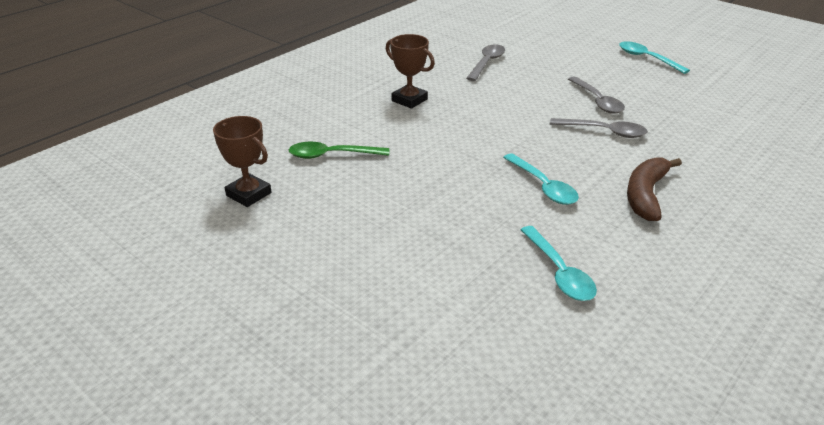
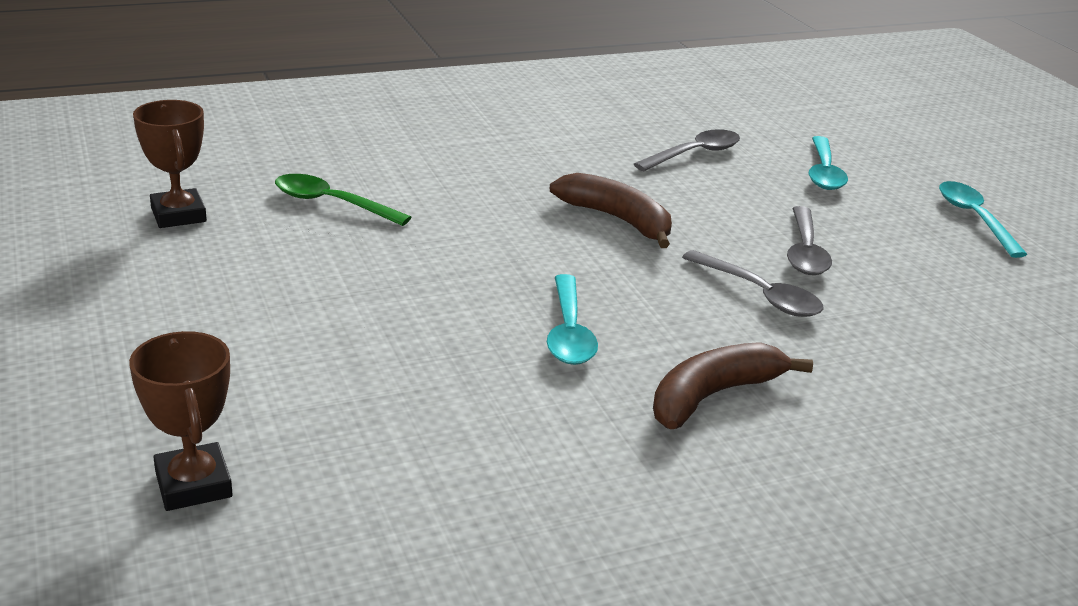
camera: 25 degrees right, 5 degrees down
(409, 100) = (518, 169): brown trophy -> brown trophy (193, 484)
(493, 113) = (617, 220): none -> brown banana
(559, 272) = (450, 441): turquoise spoon -> turquoise spoon (824, 172)

